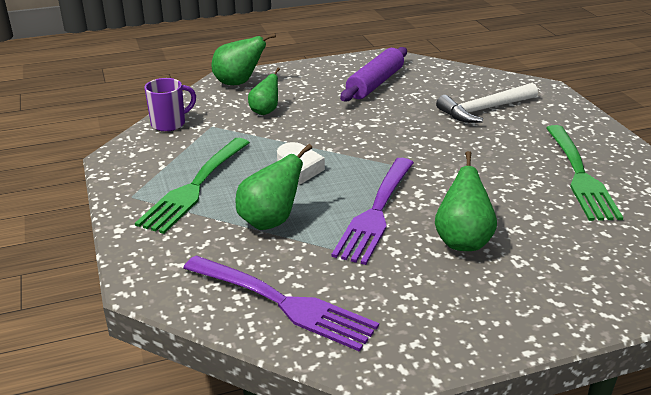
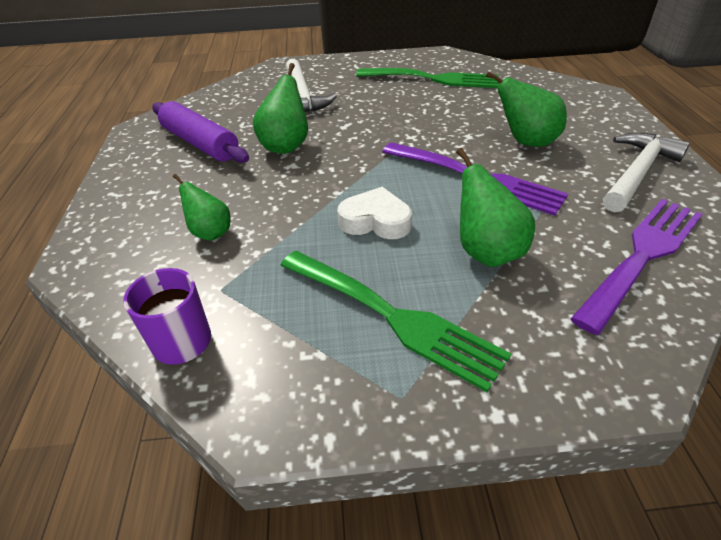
camera: 75 degrees left, 10 degrees up
(238, 83) = (100, 251): green pear -> green pear (286, 146)
(431, 315) = (637, 173): none -> white hammer

